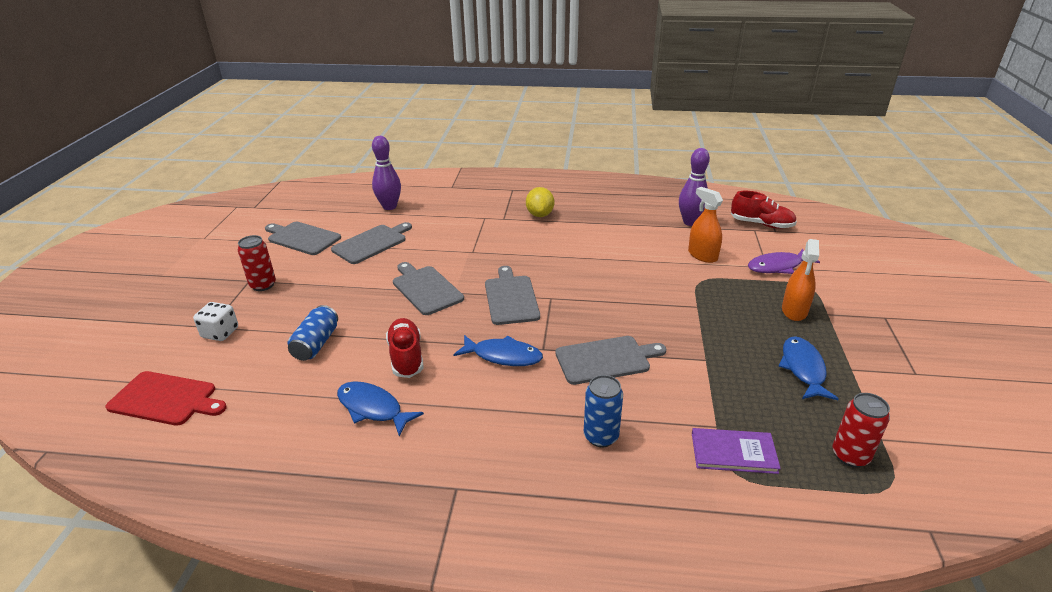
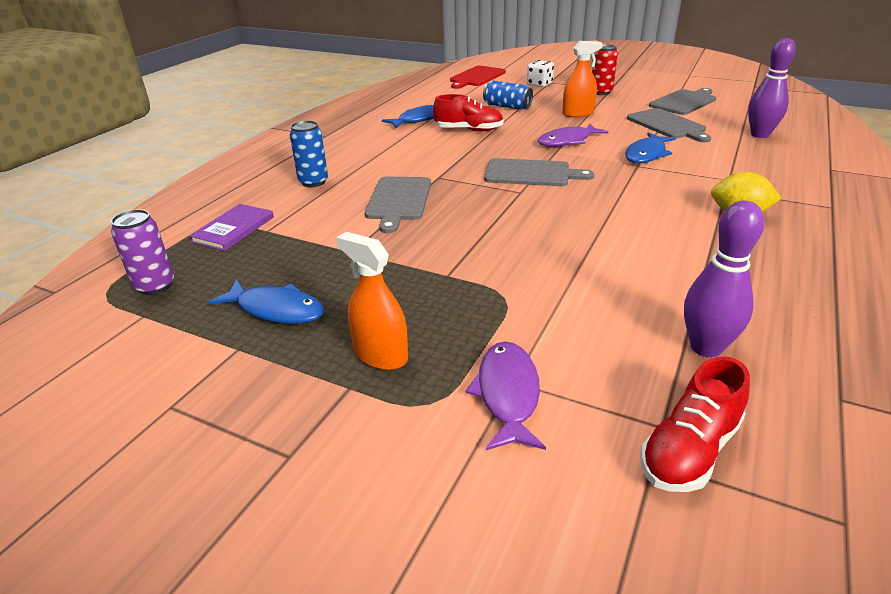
camera: 110 degrees right, 0 degrees up
(426, 289) = (568, 141): grey cutting board -> purple fish
(503, 356) = (441, 161): blue fish -> blue fish (646, 154)
(702, 255) = (576, 321): orange spray bottle -> orange spray bottle (578, 114)
(850, 456) = (155, 286): red can -> purple can

